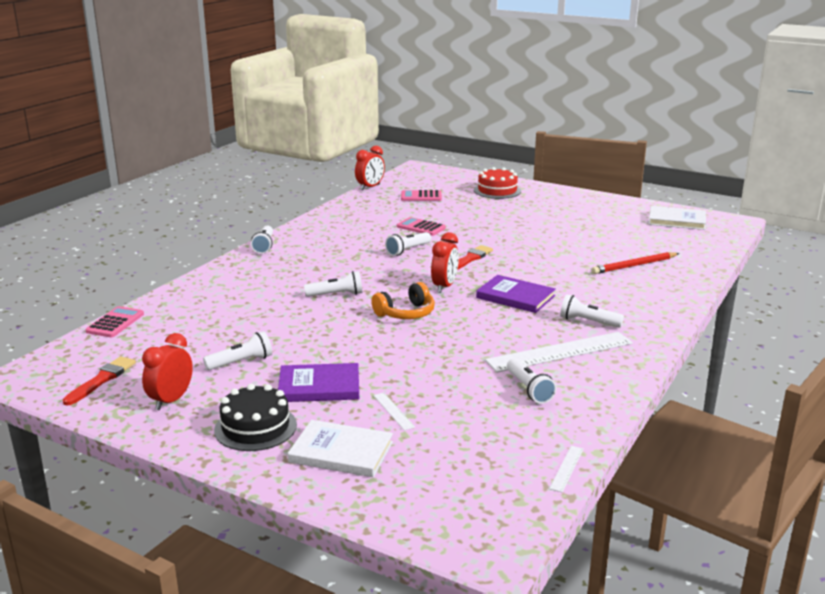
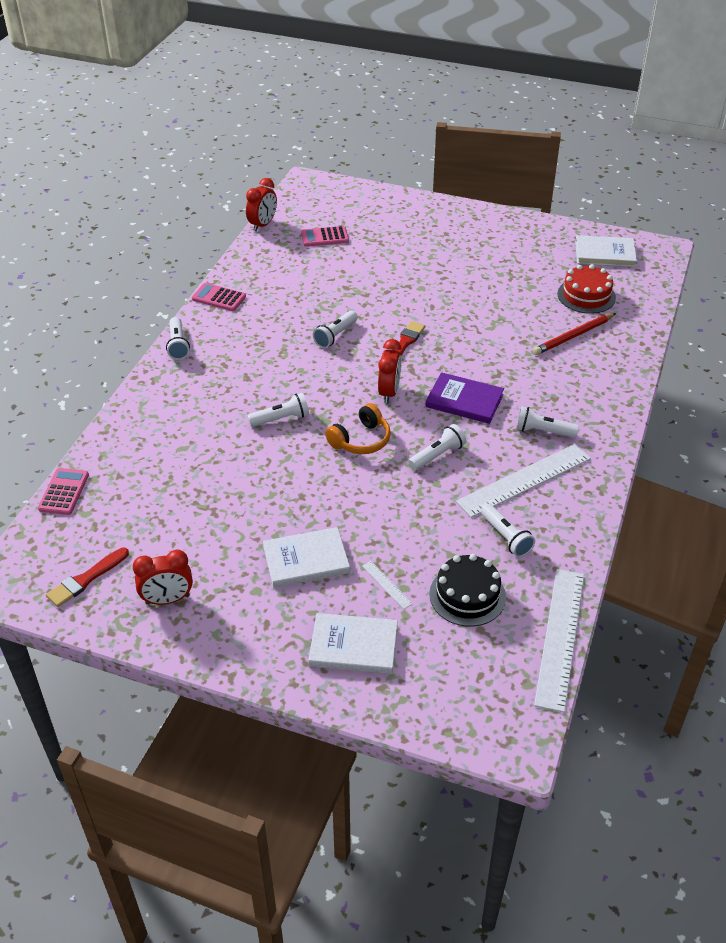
camera: 10 degrees left, 20 degrees up
(102, 380) = (86, 579): red brush -> red brush turned 150 degrees counterclockwise
(171, 400) = (167, 599): red clock -> red clock turned 120 degrees counterclockwise
(241, 362) = (217, 535): white flashlight -> white flashlight (437, 455)
(255, 427) = (263, 625): black cake -> black cake (467, 595)
(319, 386) = (306, 560): purple book -> white book
(421, 227) = (339, 294): pink calculator -> pink calculator (219, 298)
(497, 190) = (405, 218): red cake -> red cake (586, 296)
(566, 468) = (560, 637): white ruler -> white ruler, size x2.41

